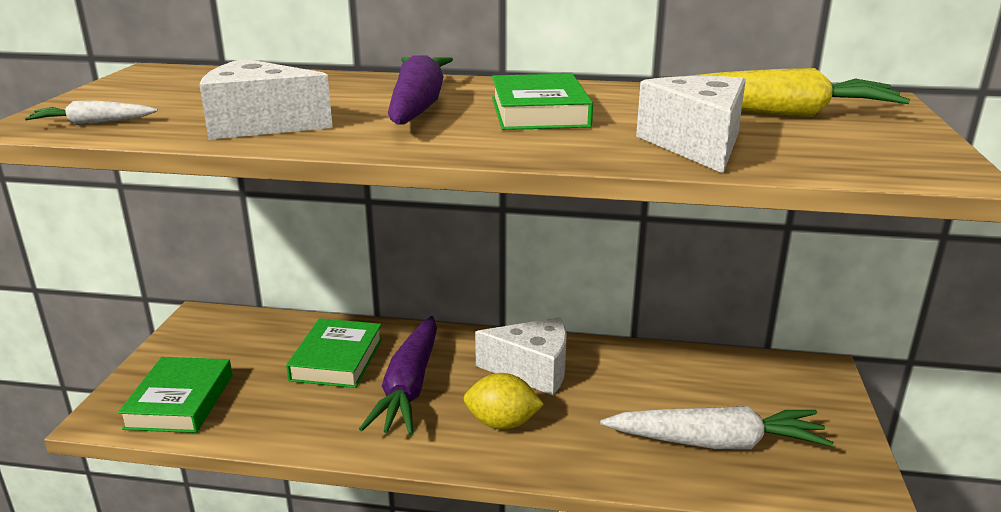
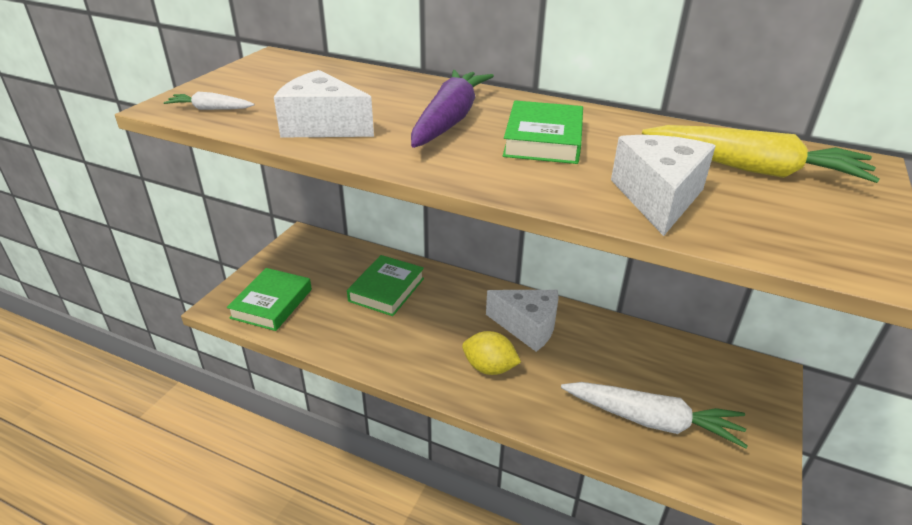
camera: 15 degrees right, 10 degrees up
(409, 387) = (431, 323): purple carrot -> none

